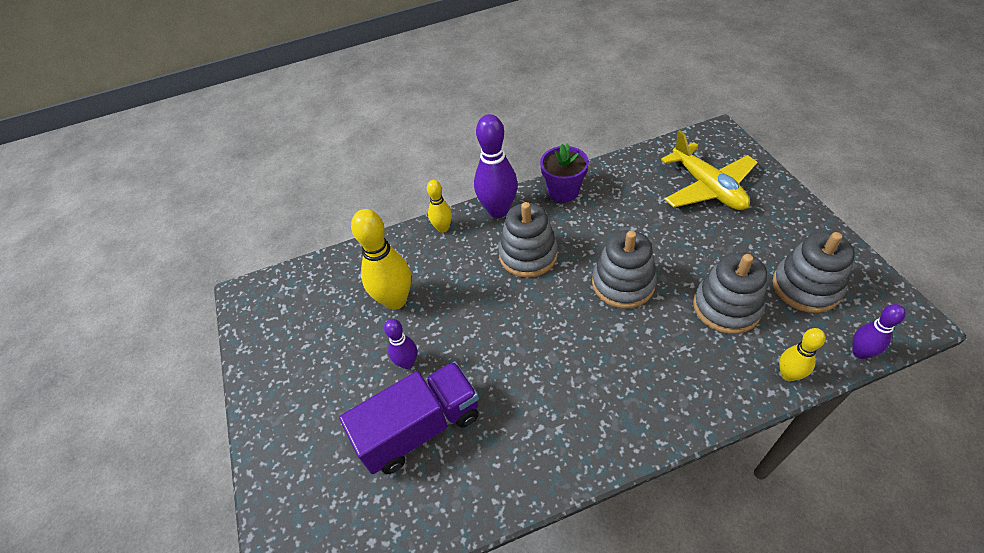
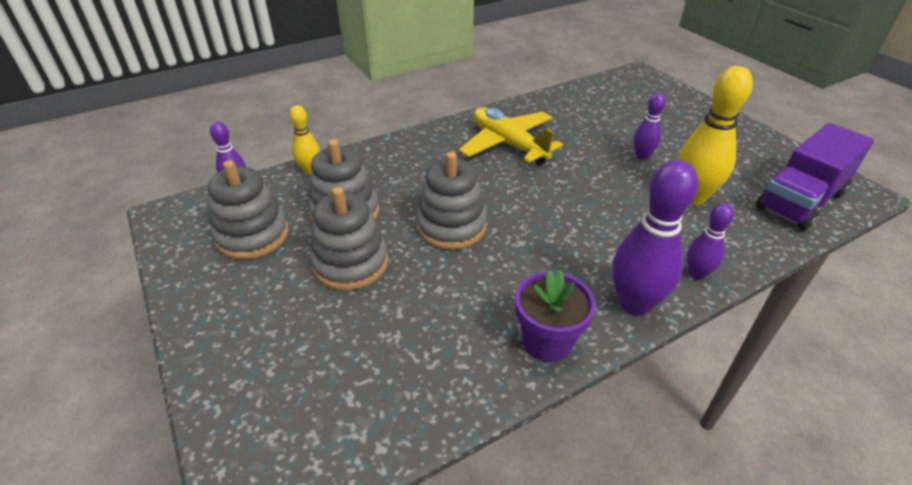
camera: 165 degrees right, 10 degrees down
(420, 428) = (604, 126): purple truck -> purple truck (800, 200)
(443, 228) = (696, 274): yellow bowling pin -> purple bowling pin
(528, 255) = (568, 248): grey stacking toy -> grey stacking toy (350, 263)
(707, 187) = (319, 361): yellow plane -> yellow plane (508, 144)

